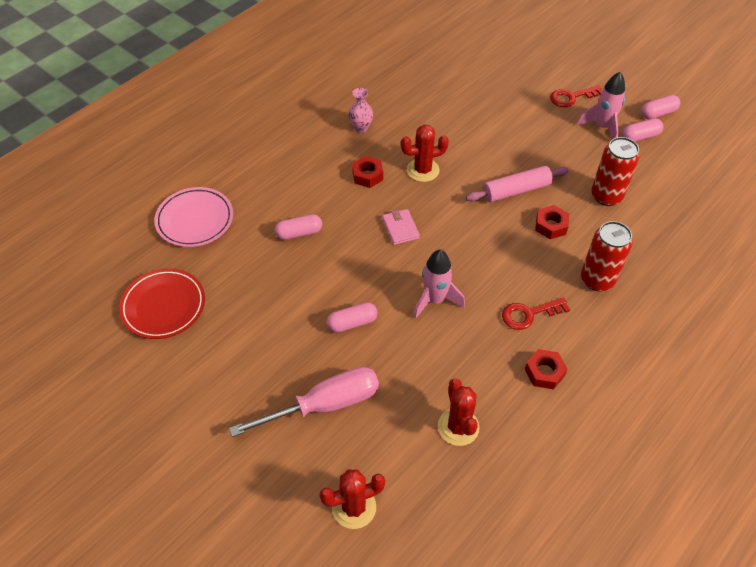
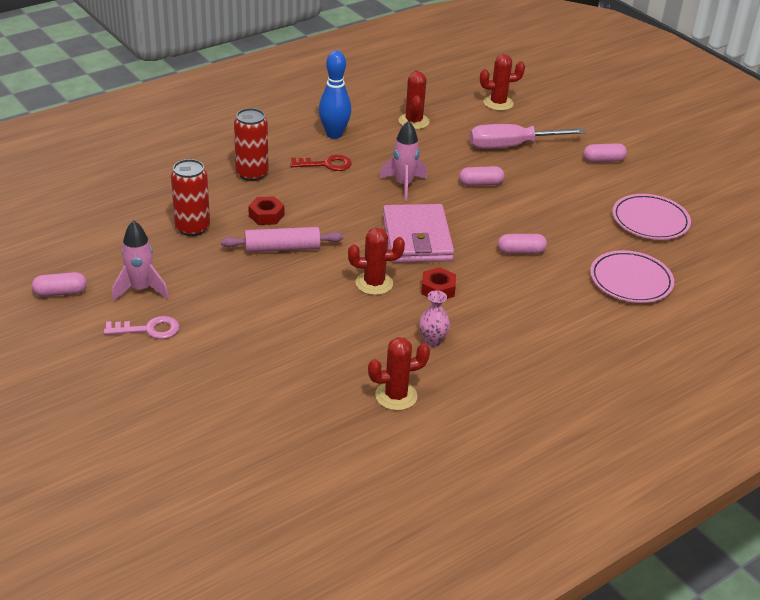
camera: 170 degrees left, 15 degrees down
(163, 306) = (650, 221): red plate -> pink plate
(376, 83) = (396, 396): none -> red cactus
(400, 228) = (417, 238): pink wallet -> pink wallet, size x2.16
(544, 372) = (334, 134): red nut -> blue bowling pin
(571, 97) = (148, 329): red key -> pink key
(640, 137) = (106, 273): pink capsule -> pink capsule (603, 160)

